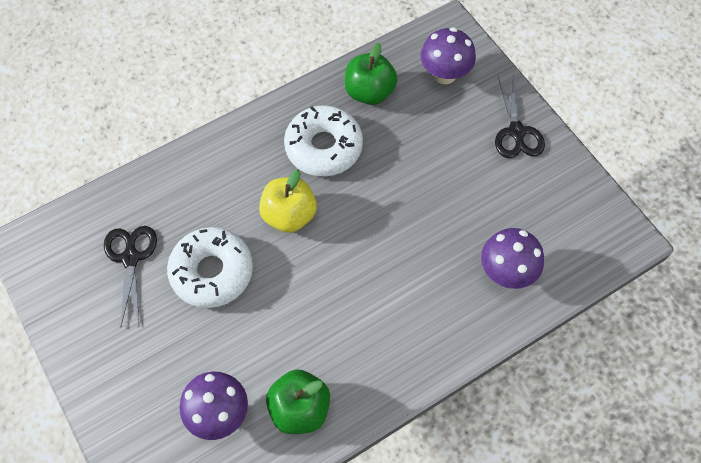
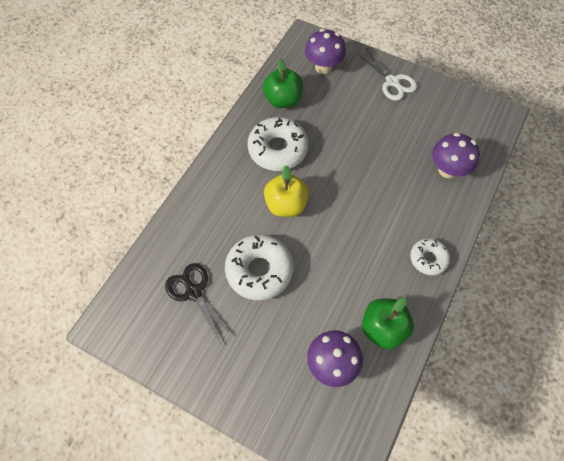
camera: 30 degrees left, 0 degrees up
(406, 362) = (428, 259): none -> white donut
(516, 132) = (392, 82): black scissors -> white scissors

